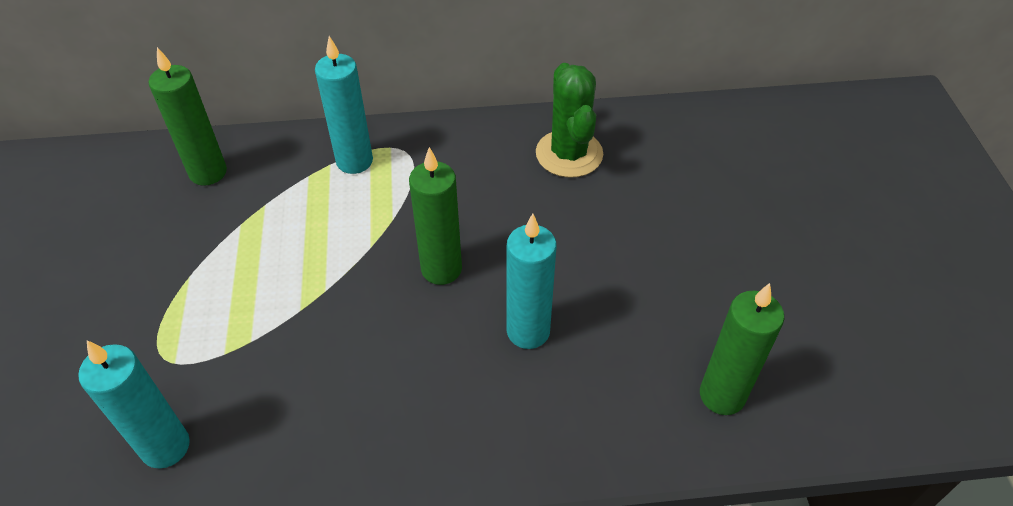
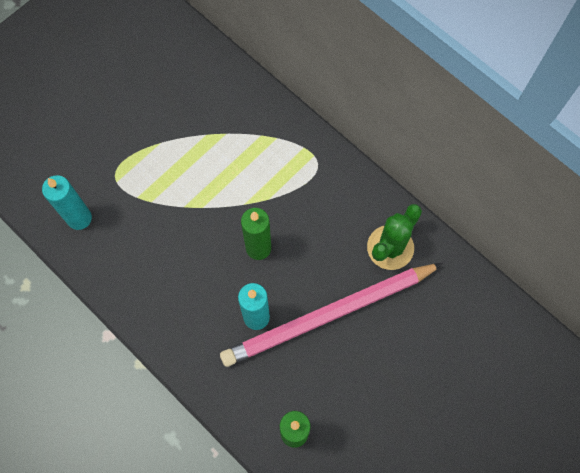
camera: 50 degrees right, 20 degrees up
(208, 173) = (222, 89): green candle -> none
(354, 161) = (289, 147): turquoise candle -> none
(596, 258) = (328, 315): none -> pink pencil

